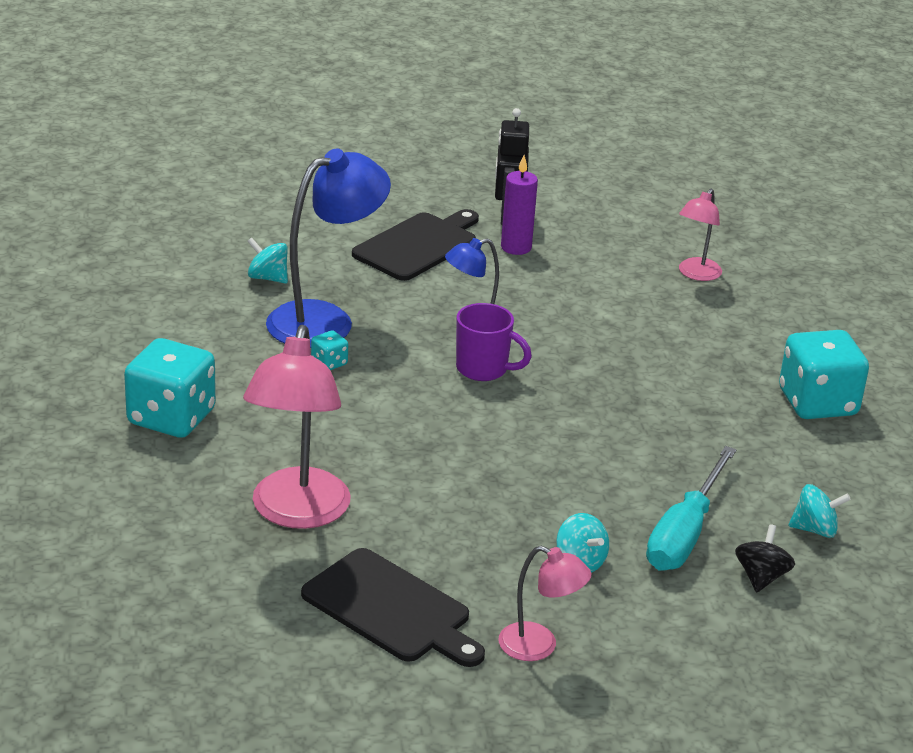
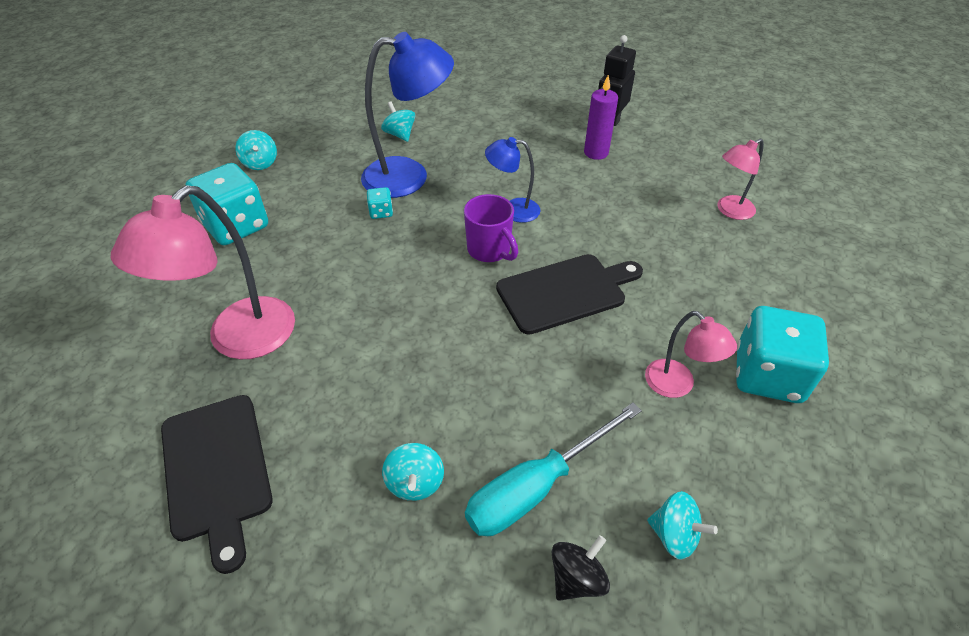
camera: 30 degrees right, 15 degrees up
(123, 348) = (260, 163): none -> turquoise spinning top
(418, 245) = (524, 134): black cutting board -> black cutting board (565, 292)
(539, 646) = (298, 575): pink lamp -> pink lamp (677, 385)

